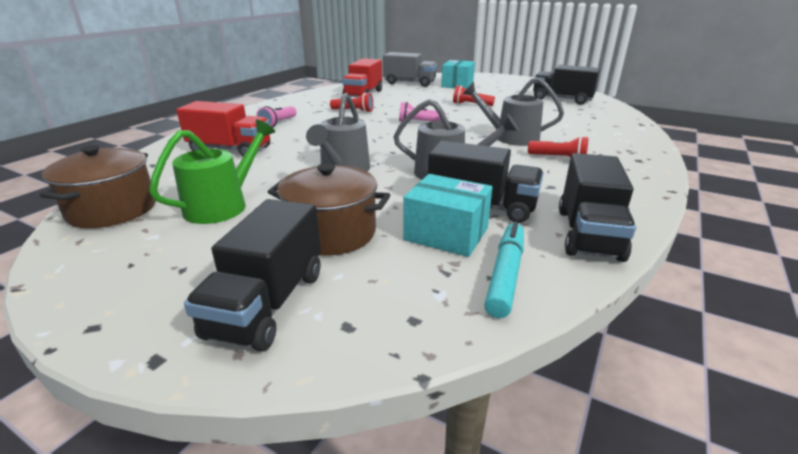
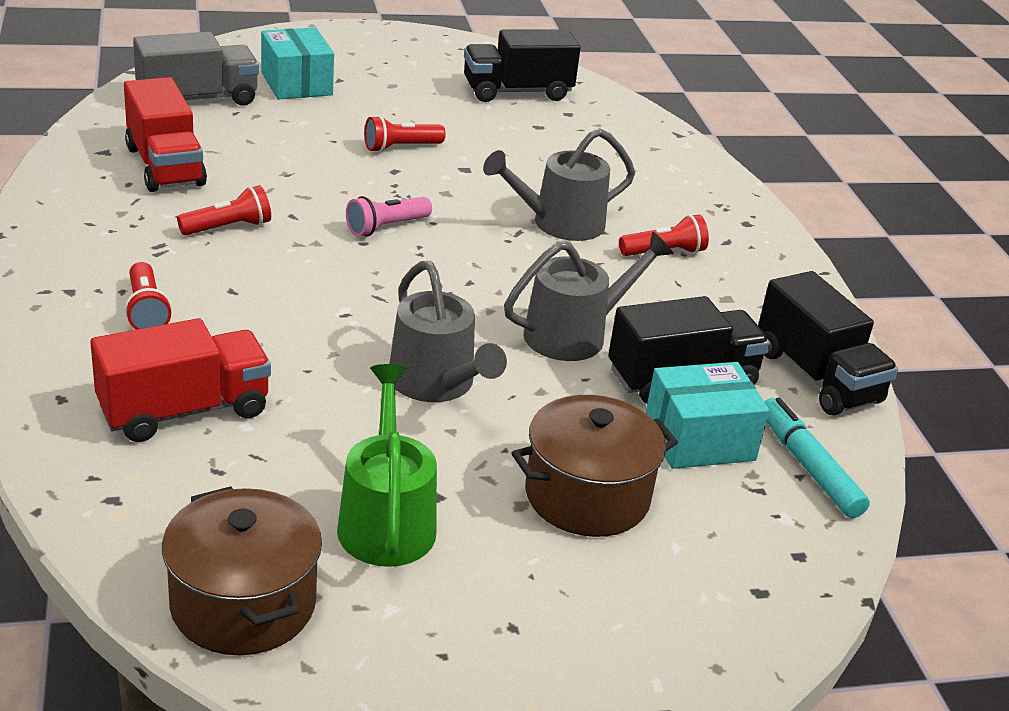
camera: 45 degrees left, 5 degrees up
(267, 303) = (663, 611): black truck -> none
(278, 123) = (146, 310): pink flashlight -> red flashlight

